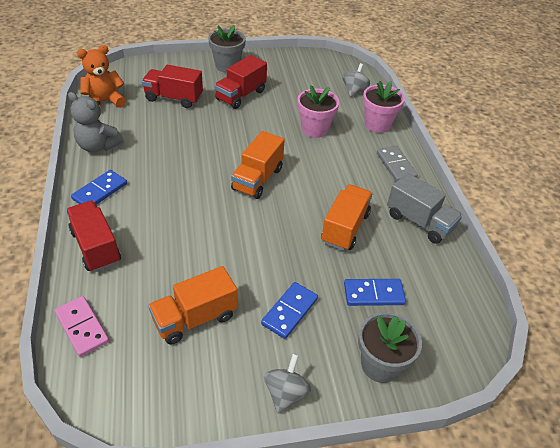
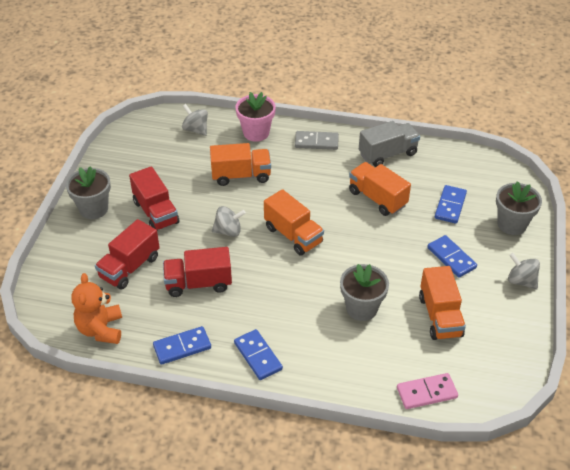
camera: 65 degrees left, 0 degrees up
(96, 247) = (335, 370): red truck -> red truck (198, 283)
(98, 146) = (182, 347): grey teddy bear -> blue domino
(182, 249) = (361, 308): none -> grey flower pot
(241, 138) = (228, 231): none -> grey spinning top
(315, 129) = (241, 175): pink flower pot -> orange truck

